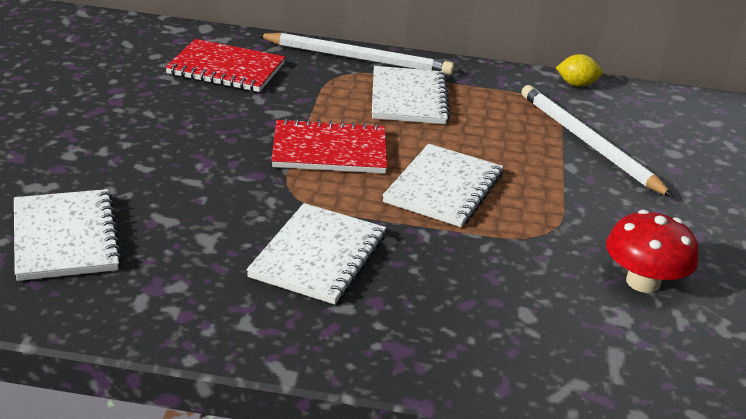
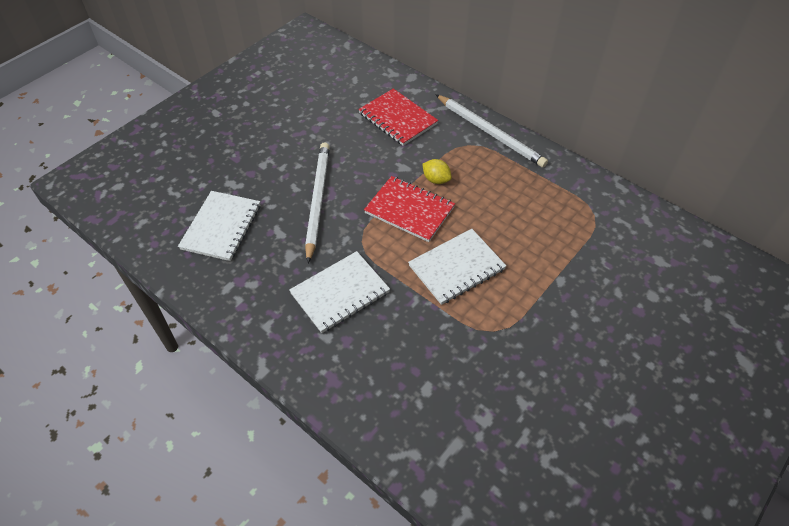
camera: 35 degrees right, 20 degrees up
(409, 98) = (496, 180): white notebook -> none
(576, 84) = (633, 204): yellow lemon -> yellow lemon (436, 180)
(588, 143) = (592, 263): white pencil -> white pencil (317, 200)
(643, 282) = (524, 398): red mushroom -> none

